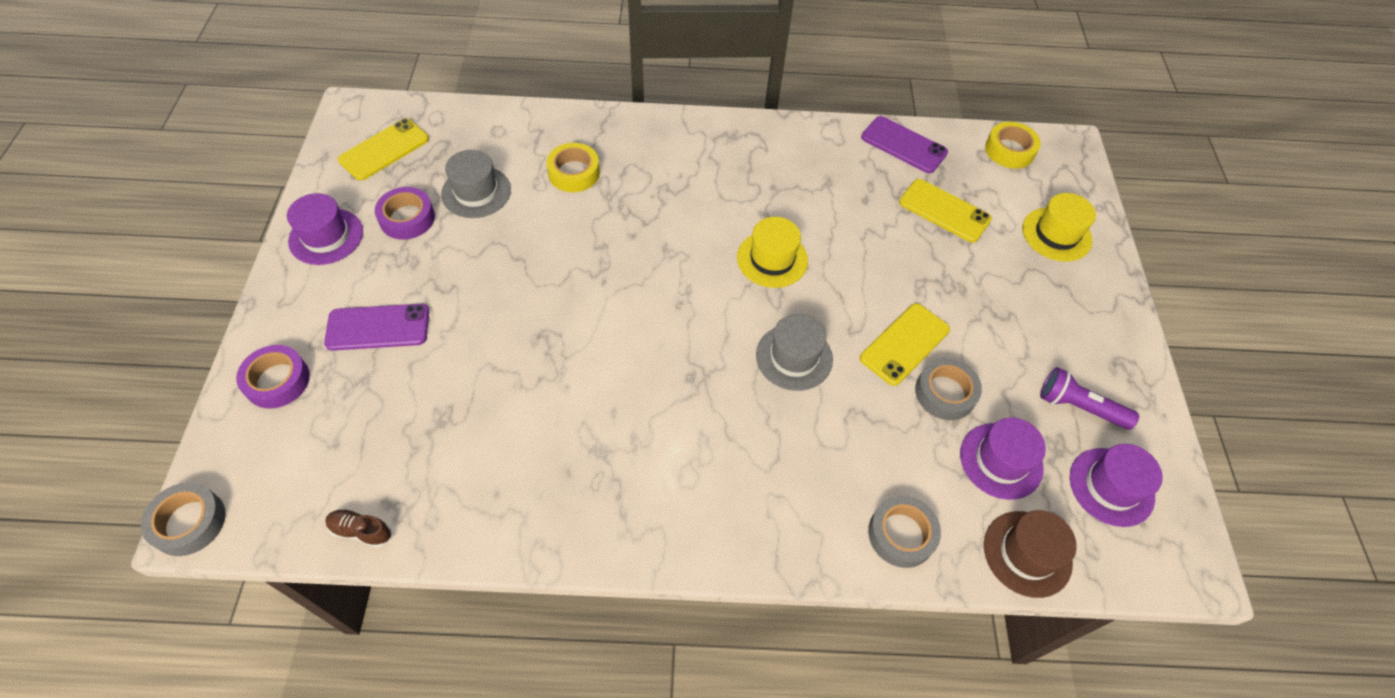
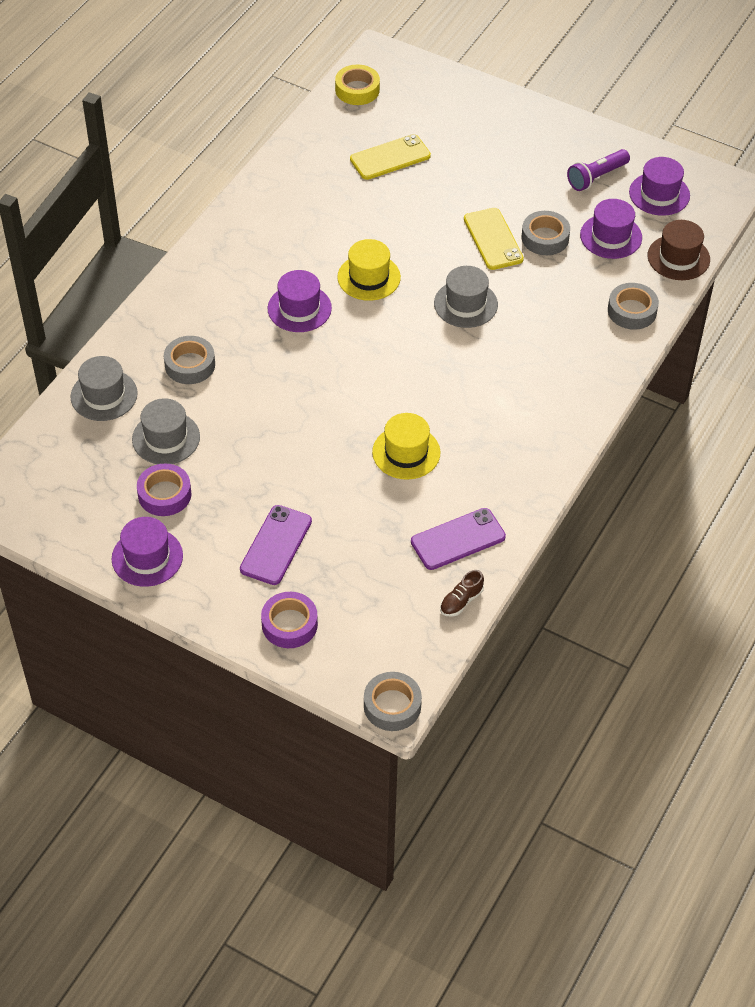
camera: 60 degrees left, 5 degrees down
(384, 149) = (63, 489): yellow phone -> none
(505, 132) = (104, 395): none -> grey hat
(574, 173) = (190, 365): yellow tape -> grey tape
(694, 222) = (299, 308): none -> purple hat
(903, 145) = (308, 147): purple phone -> purple phone (458, 539)
(1056, 234) = (453, 109): yellow hat -> yellow hat (406, 452)

